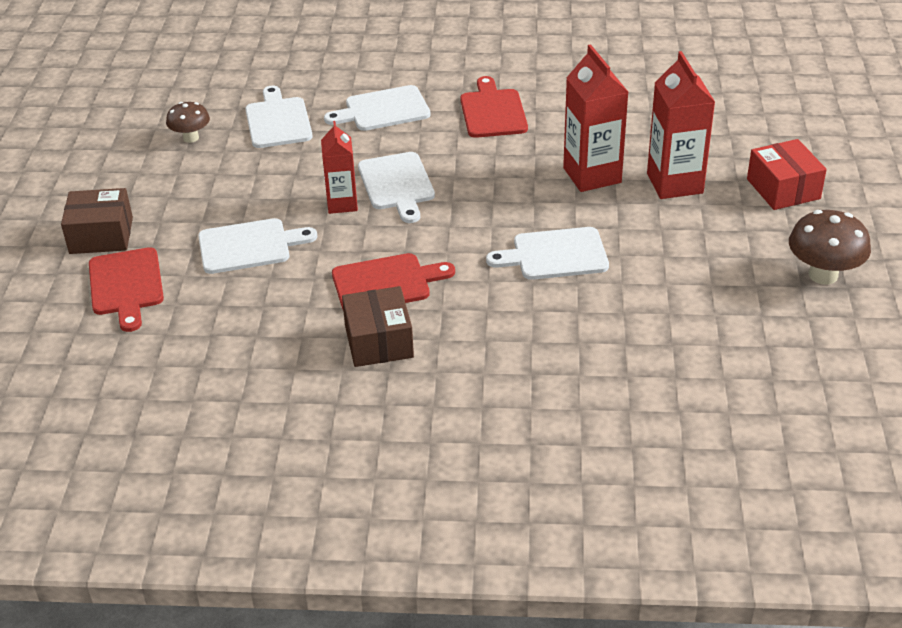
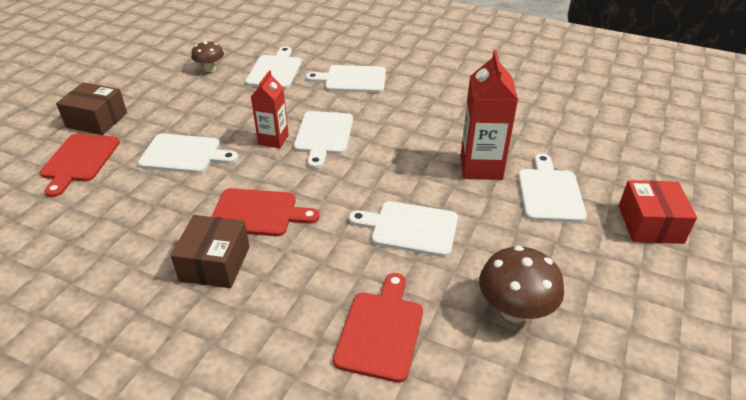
camera: 20 degrees right, 0 degrees up
(493, 111) = (431, 99): red cutting board -> red cutting board (381, 331)
(674, 183) = (549, 192): red carton -> white cutting board
(823, 275) = (658, 325): brown mushroom -> brown mushroom (514, 310)

